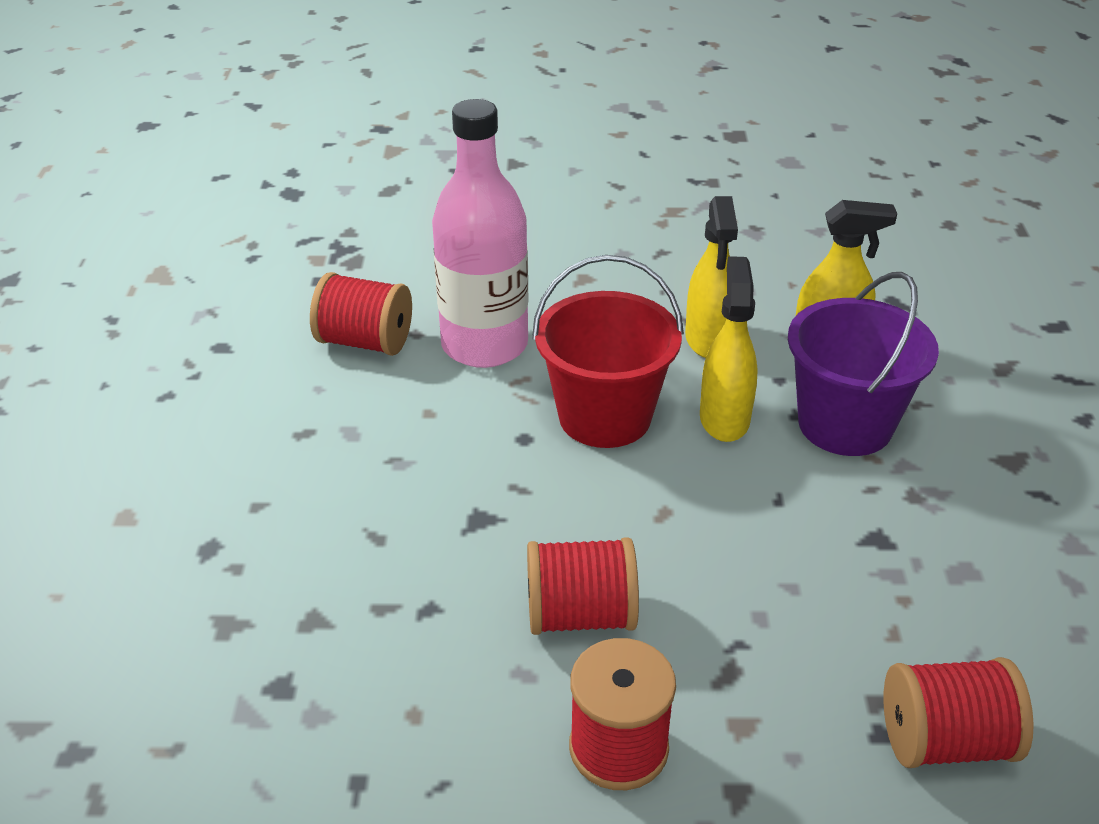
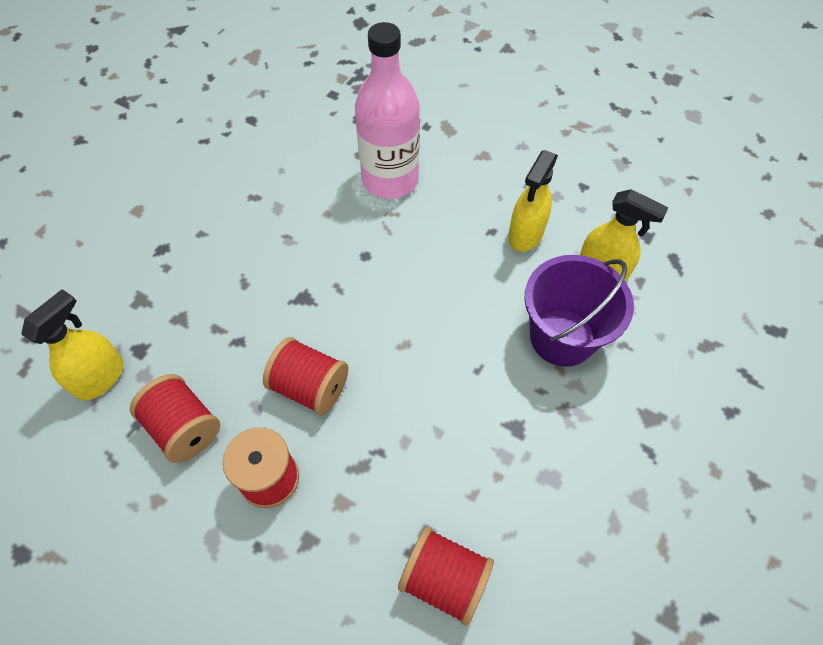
camera: 30 degrees right, 20 degrees up
(365, 342) = (327, 149): red spool -> red spool (184, 428)
(604, 416) = (421, 262): red bucket -> none
(724, 418) = (490, 297): yellow spray bottle -> yellow spray bottle (100, 377)

